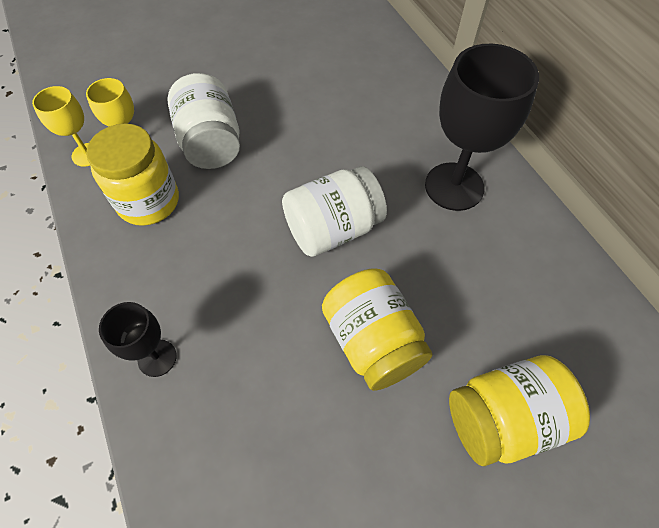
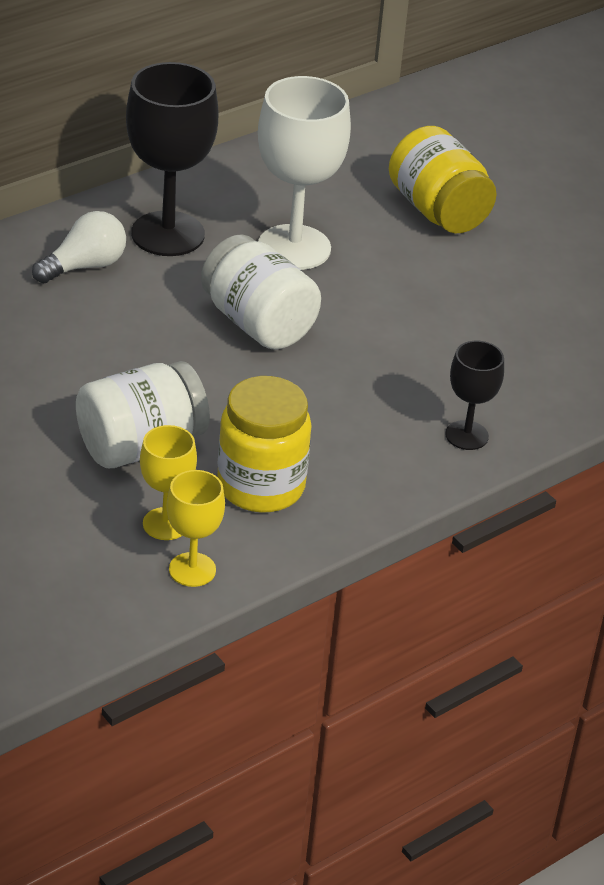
camera: 105 degrees left, 20 degrees down
(372, 341) = (391, 288): yellow jar -> none
(412, 134) = (84, 266): none -> white light bulb
(436, 272) = (294, 247): none -> white goblet

